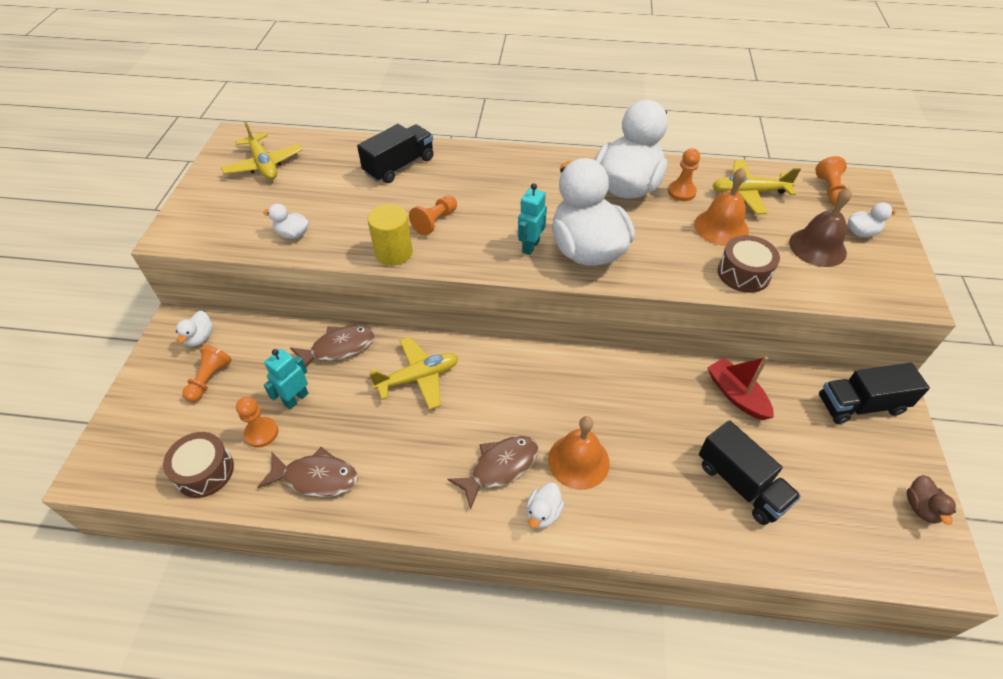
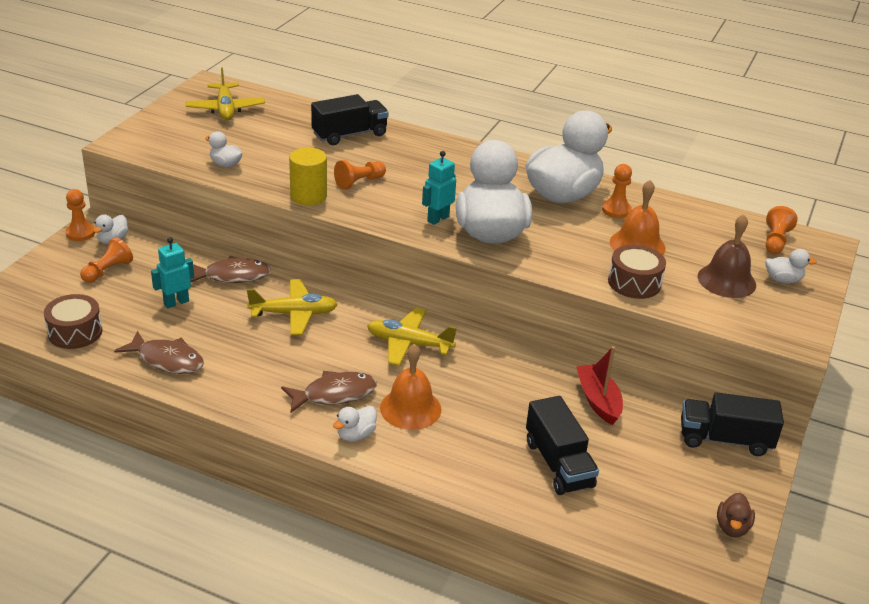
camera: 15 degrees right, 15 degrees down
(261, 433) = (135, 318): orange pawn -> orange pawn (80, 233)
(748, 193) = (686, 225): yellow plane -> yellow plane (409, 344)

